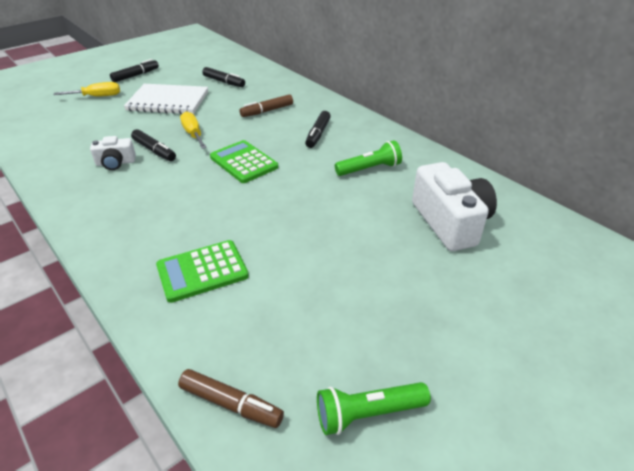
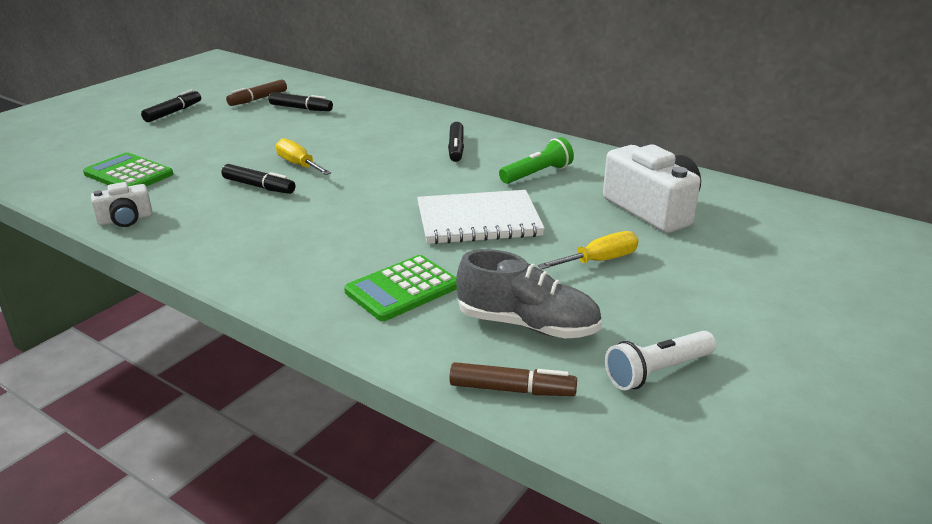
camera: 15 degrees left, 10 degrees down
(97, 96) = (135, 140): yellow screwdriver -> yellow screwdriver (599, 261)
(115, 163) = (216, 204): white camera -> white camera (125, 219)
(168, 101) = (240, 135): white notebook -> white notebook (478, 220)
(243, 162) = (383, 185): green calculator -> green calculator (128, 174)
(267, 111) = (378, 132): brown marker -> brown marker (258, 99)
(281, 331) = (527, 325): none -> grey shoe
(368, 413) = (657, 372): green flashlight -> white flashlight

